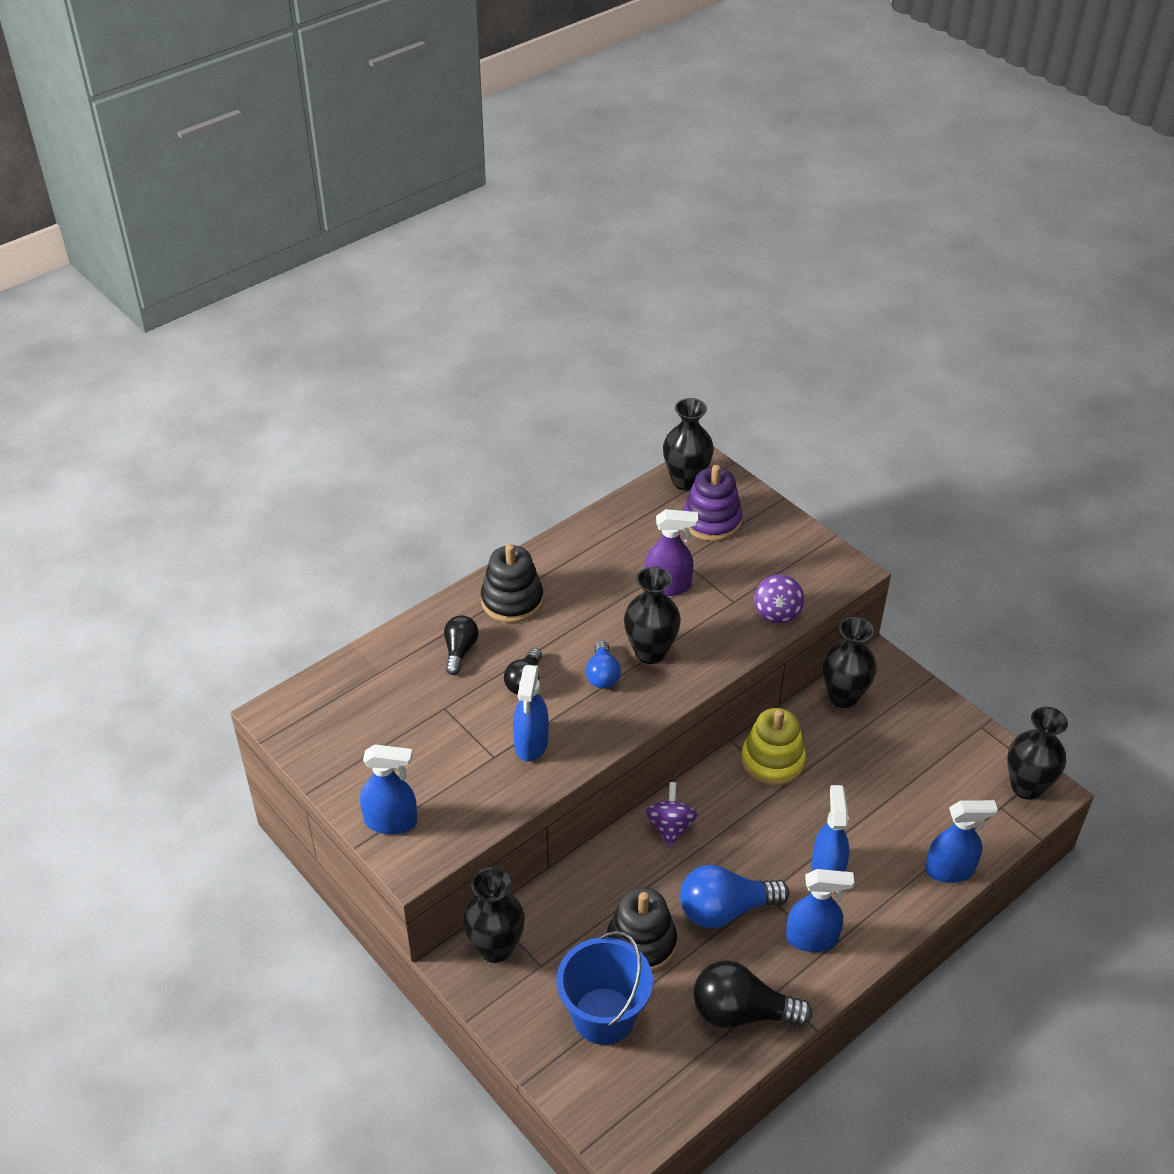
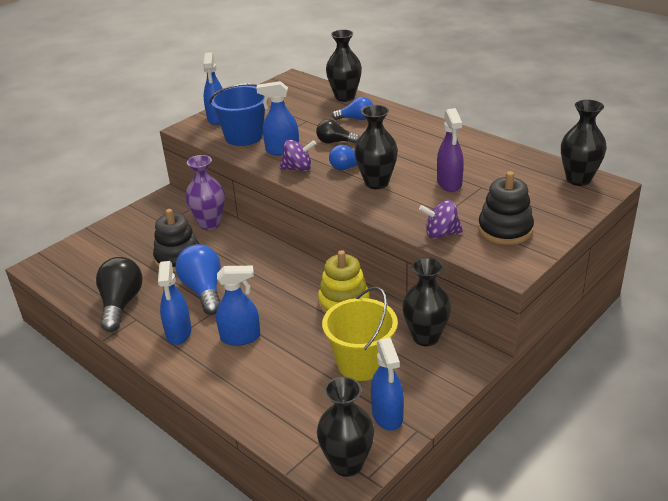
camera: 85 degrees right, 10 degrees down
(460, 651) = (356, 119): black light bulb -> blue light bulb
(495, 948) = (177, 207): black vase -> black vase (345, 97)
(512, 600) = (408, 129): black stacking toy -> black stacking toy (505, 229)
(559, 902) = (209, 224): none -> purple vase
(603, 1016) = (126, 249): blue bucket -> blue bucket (244, 137)
(670, 827) = (274, 260): purple spinning top -> purple spinning top (298, 169)
(711, 521) = (536, 195): purple stacking toy -> none
(882, 758) = (361, 363): none -> yellow bucket
(949, 870) = (245, 409): blue spray bottle -> blue spray bottle (387, 415)

